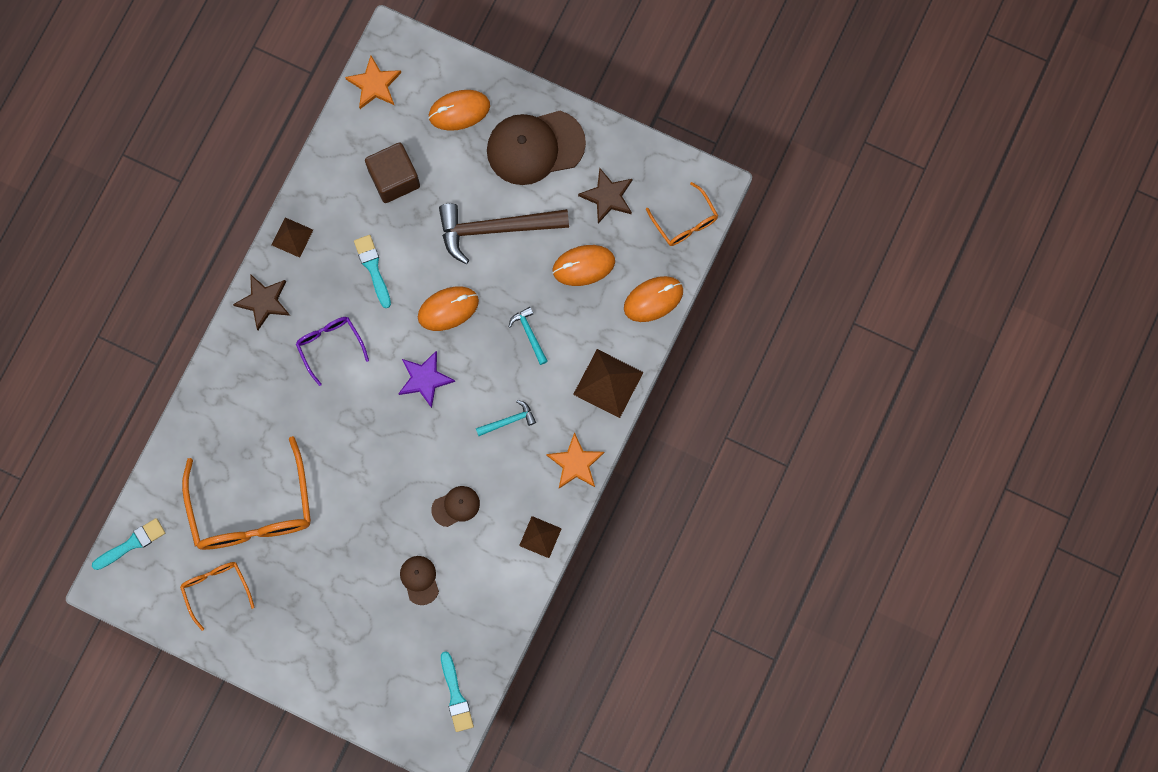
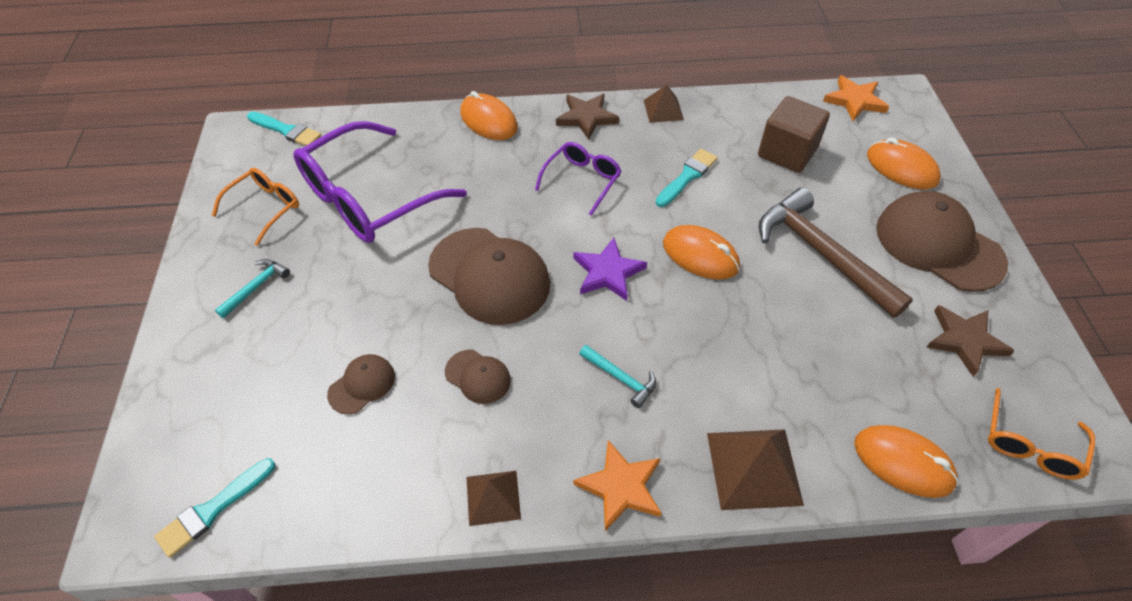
camera: 60 degrees right, 25 degrees down
(252, 510) = (368, 198): orange glasses -> purple glasses
(380, 459) = (489, 276): none -> brown cap
(529, 334) = (739, 345): turquoise hammer -> turquoise hammer (256, 287)
(583, 266) = (865, 359): orange mouse -> orange mouse (488, 121)

